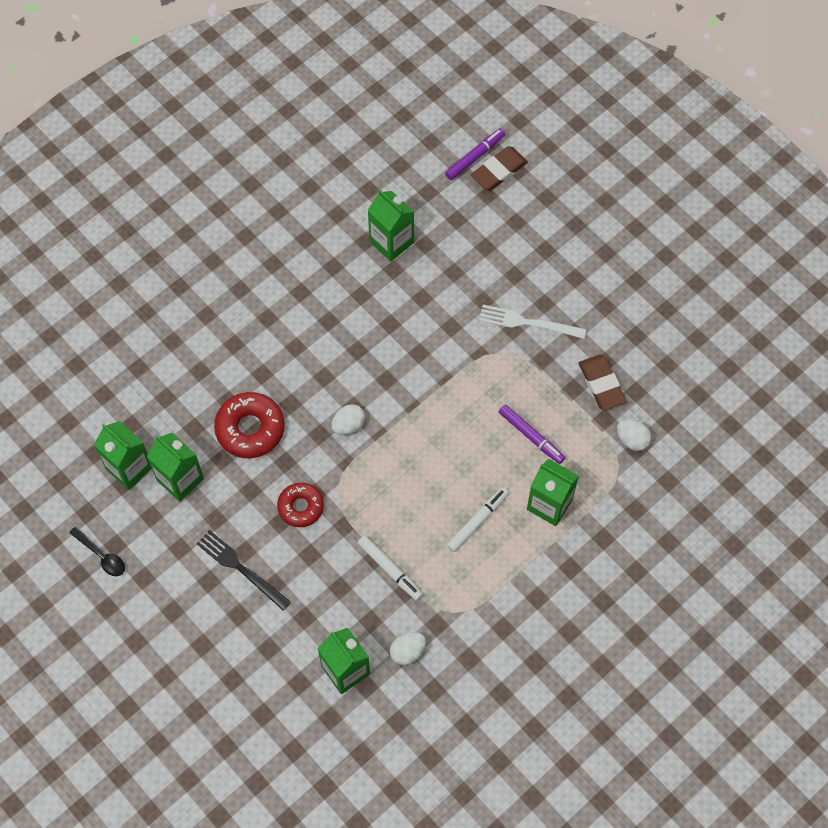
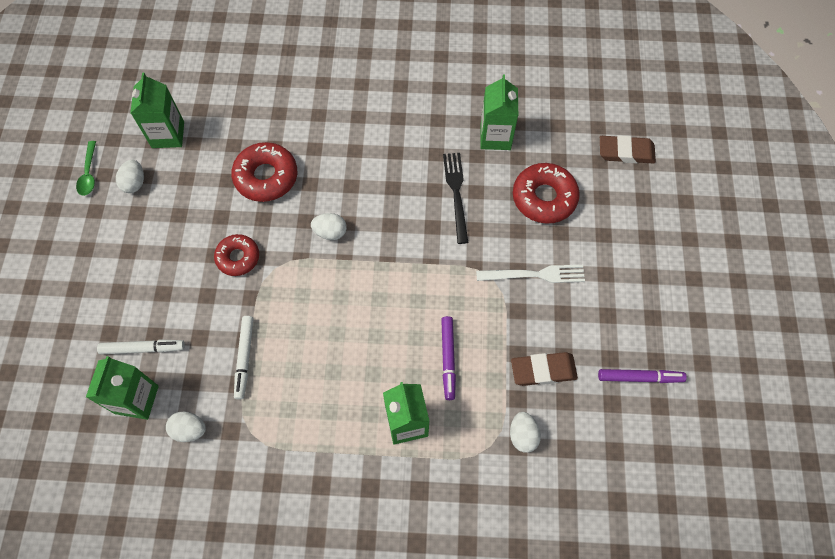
camera: 45 degrees right, 0 degrees up
(101, 556) = (89, 173): black spoon -> green spoon
(149, 528) = (134, 183): none -> white egg
(180, 479) = (188, 169): green carton -> none
(241, 568) = (155, 262): black fork -> black fork (456, 193)
(475, 157) = (618, 129): purple marker -> purple marker (640, 377)
(476, 259) = (544, 198): none -> red donut
(477, 521) = (342, 384): white marker -> white marker (143, 348)
(528, 322) = (534, 275): white fork -> white fork turned 120 degrees clockwise
(601, 384) = (543, 370): brown eraser -> brown eraser turned 60 degrees clockwise

